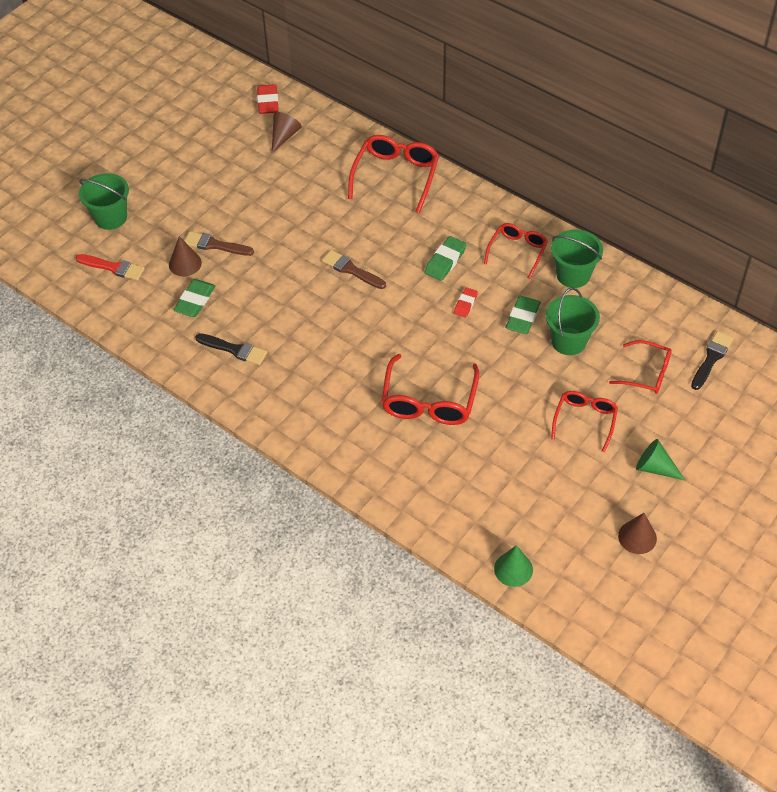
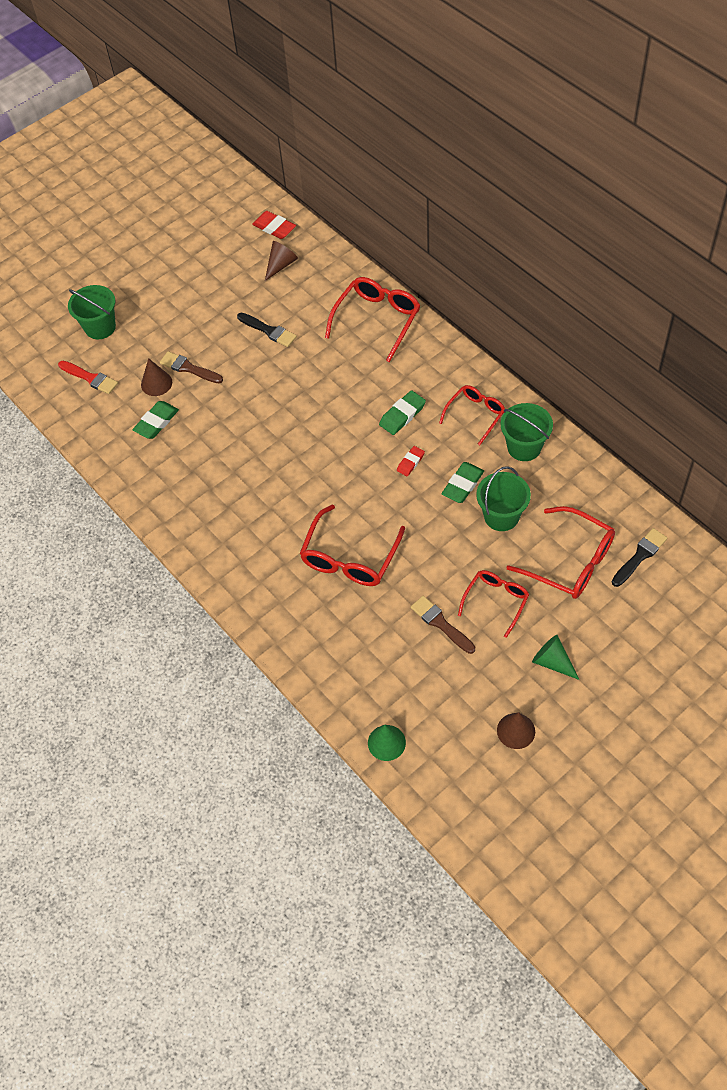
camera: 15 degrees right, 5 degrees up
(234, 350) = (180, 477): black brush -> black brush (269, 331)
(268, 102) = (274, 228): red eraser -> red eraser turned 60 degrees counterclockwise
(351, 270) = (310, 411): brown brush -> brown brush (440, 623)
(647, 373) = (570, 561): red glasses -> red glasses, size x1.57

